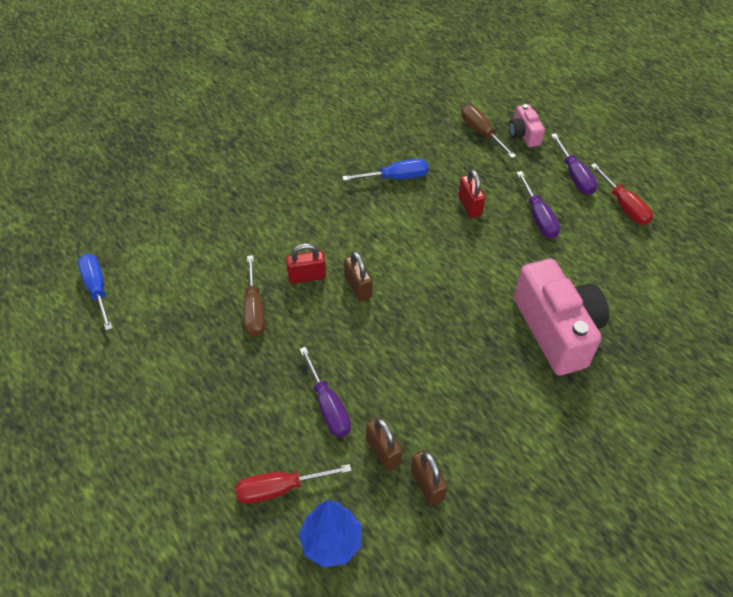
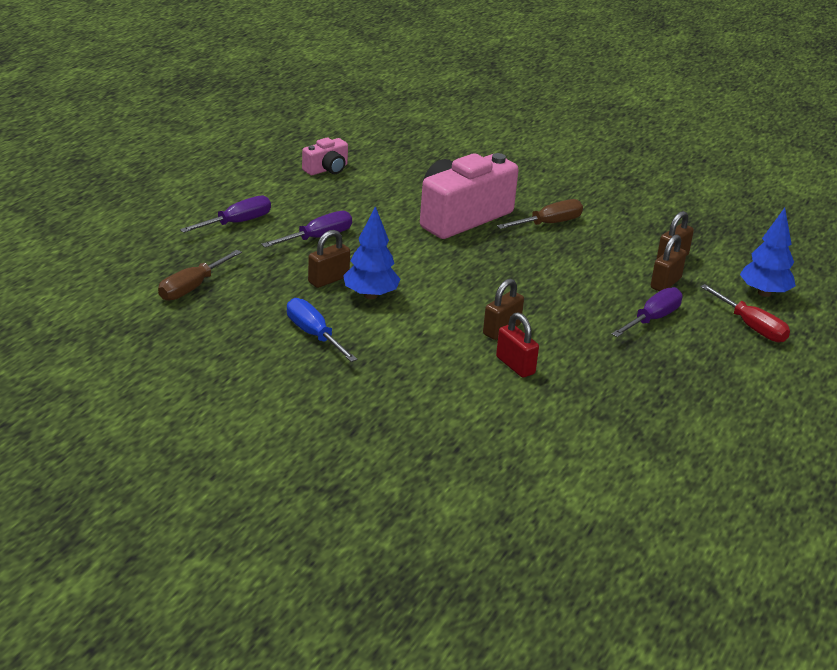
camera: 115 degrees left, 20 degrees down
(97, 289) = (668, 520): blue screwdriver -> none
(254, 309) = (589, 390): brown screwdriver -> brown screwdriver (548, 224)
(438, 223) = (370, 295): none -> blue tree
(469, 205) = (328, 279): red padlock -> brown padlock
(523, 134) = (179, 259): pink camera -> pink camera (327, 169)
(624, 205) = (267, 194): red screwdriver -> none

